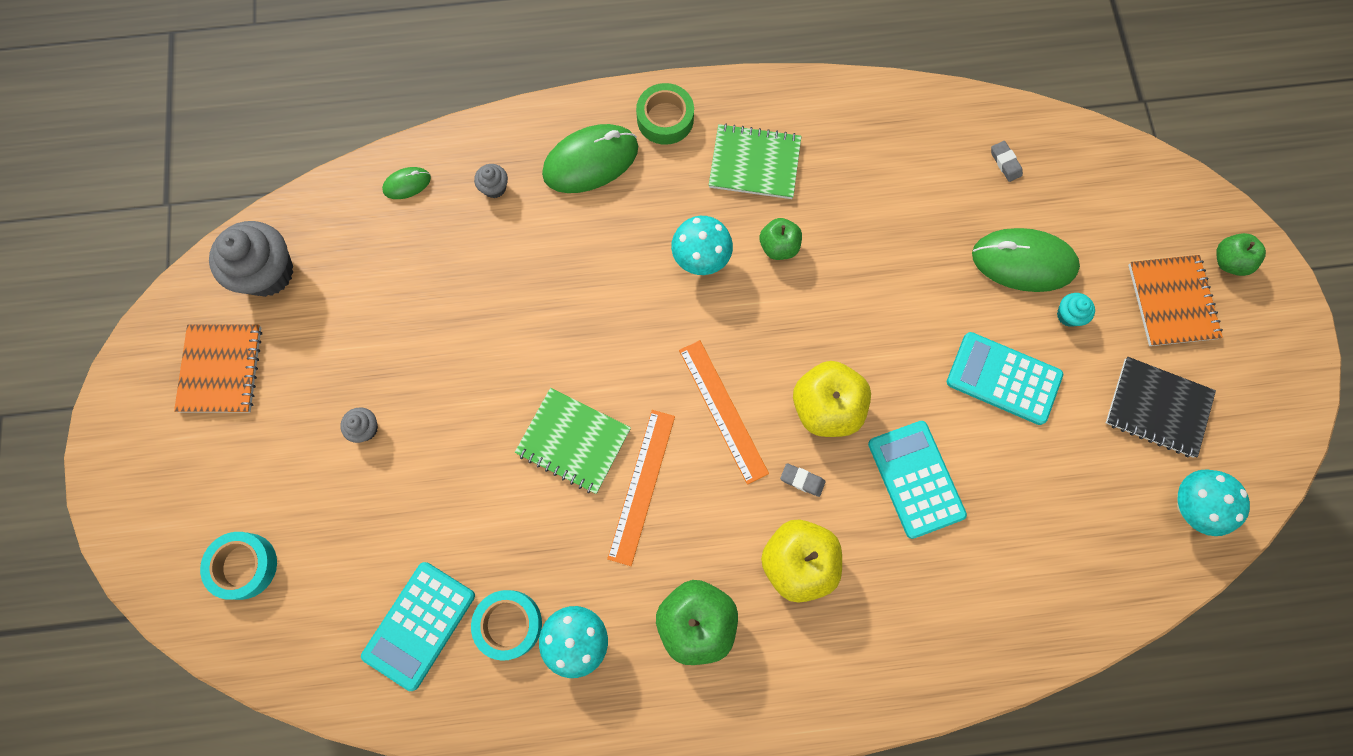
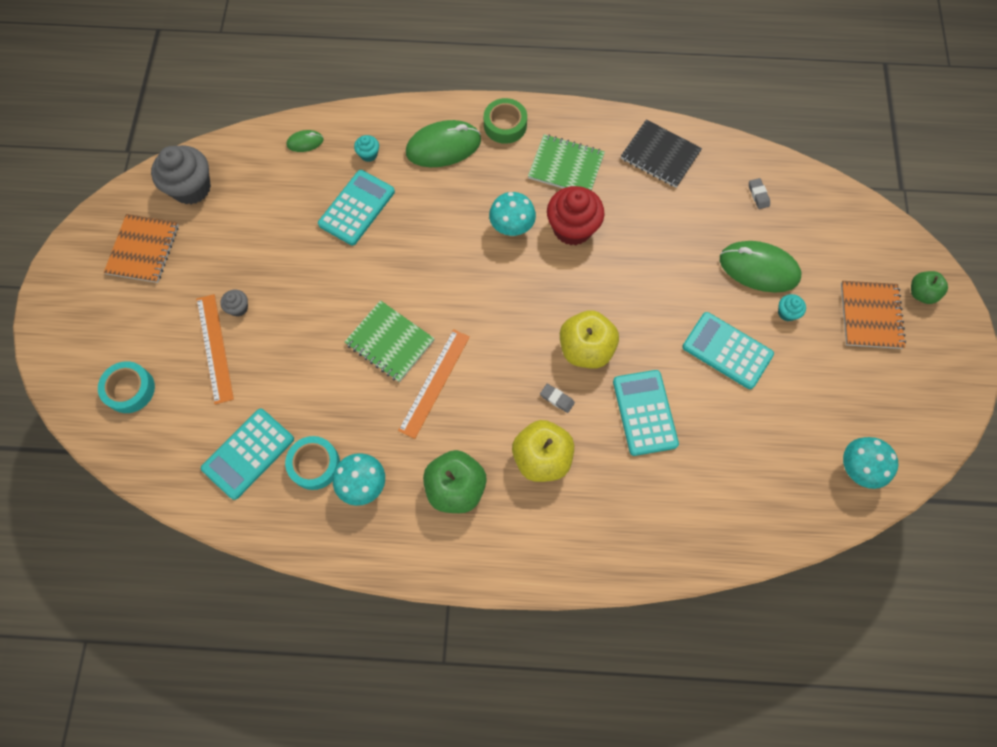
camera: 10 degrees right, 5 degrees down
(493, 264) = (357, 208): none -> turquoise calculator
(494, 188) = (368, 154): grey cupcake -> turquoise cupcake
(723, 411) = (506, 339): orange ruler -> orange ruler (215, 348)
(778, 246) = (572, 228): green apple -> red cupcake
(1157, 408) = (844, 392): black notebook -> black notebook (660, 155)

